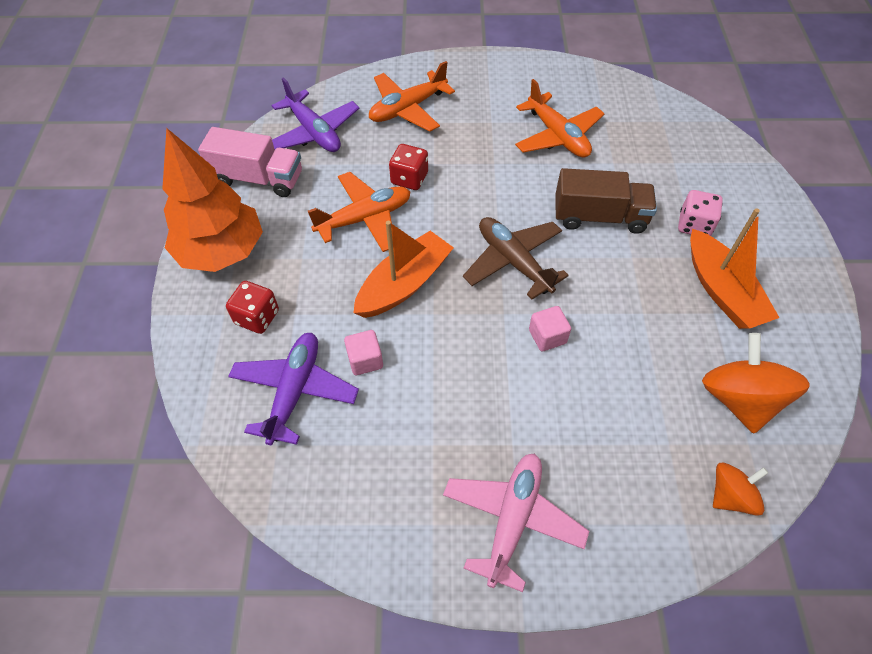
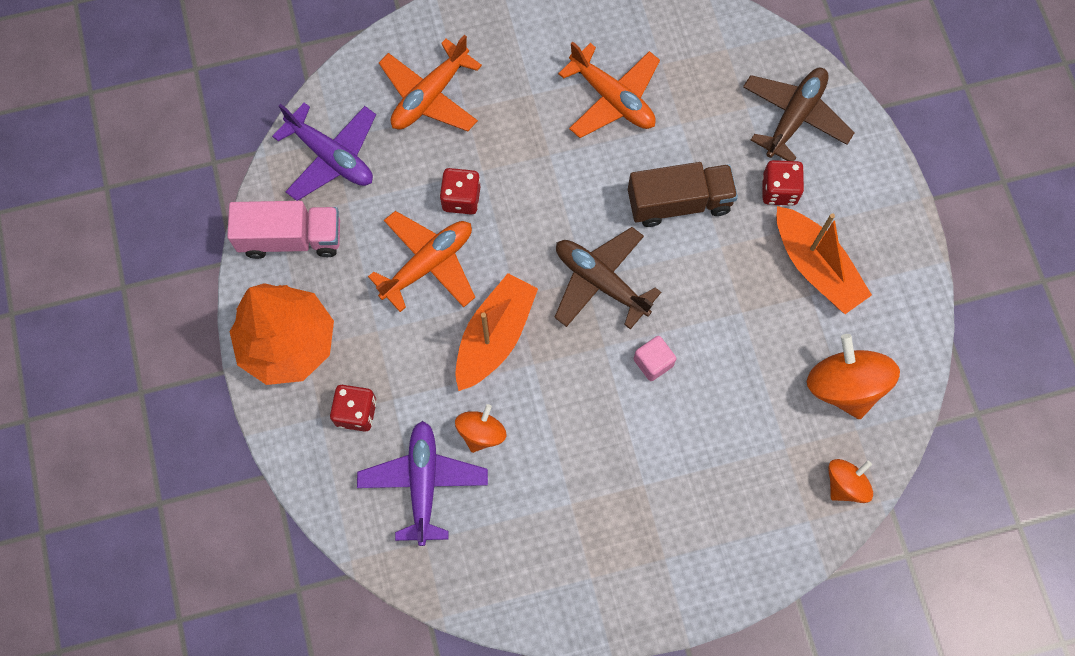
camera: 15 degrees left, 15 degrees up
(365, 360) = (481, 433): pink cube -> orange spinning top
(512, 520) = (660, 555): pink plane -> none
(694, 225) = (779, 190): pink dice -> red dice
(716, 176) = (794, 117): none -> brown plane

